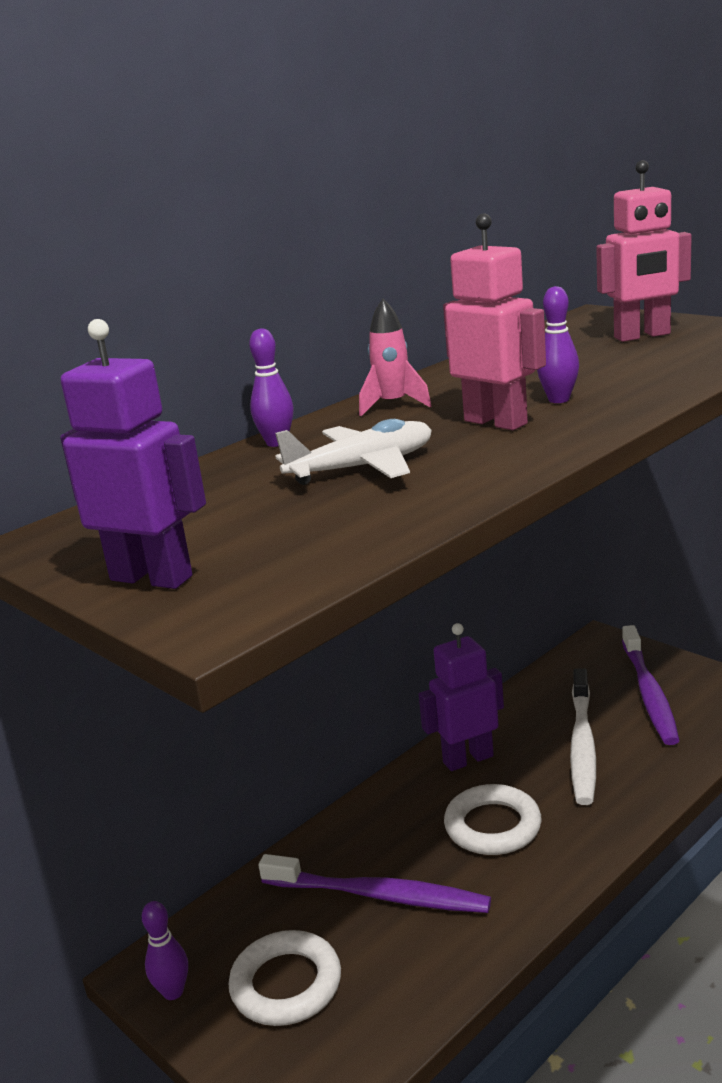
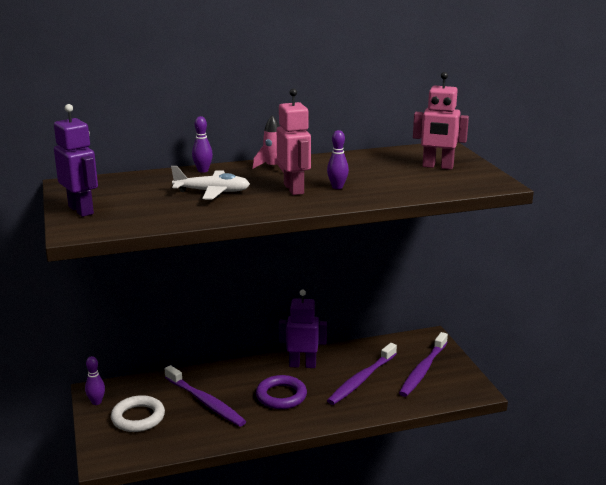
camera: 25 degrees right, 0 degrees up
(493, 826) = (281, 396): white ring -> purple ring
(582, 745) = (361, 379): white toothbrush -> purple toothbrush

